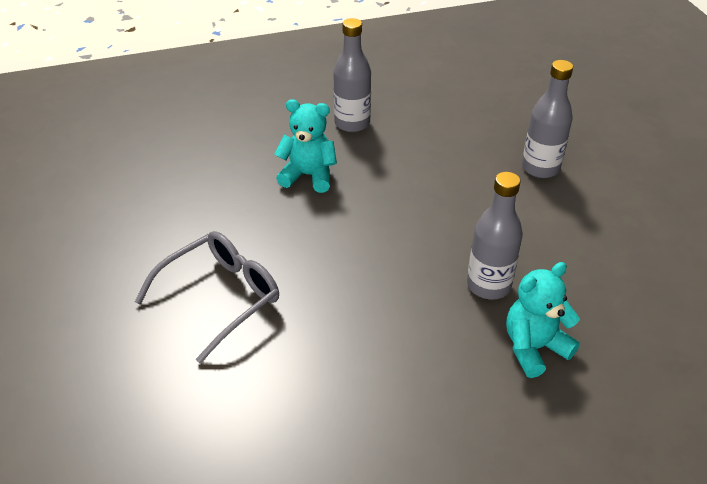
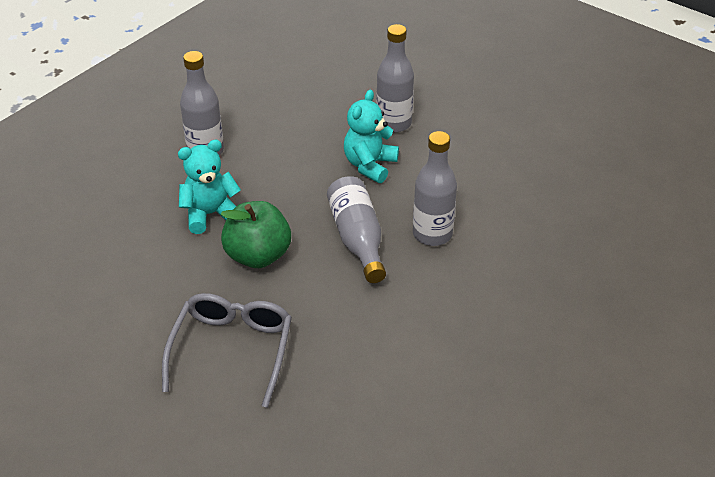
camera: 35 degrees left, 0 degrees up
(315, 228) = (258, 255): none -> green apple
(414, 255) = (357, 239): none -> grey bottle
(534, 347) = (500, 263): turquoise teddy bear -> turquoise teddy bear (370, 165)

